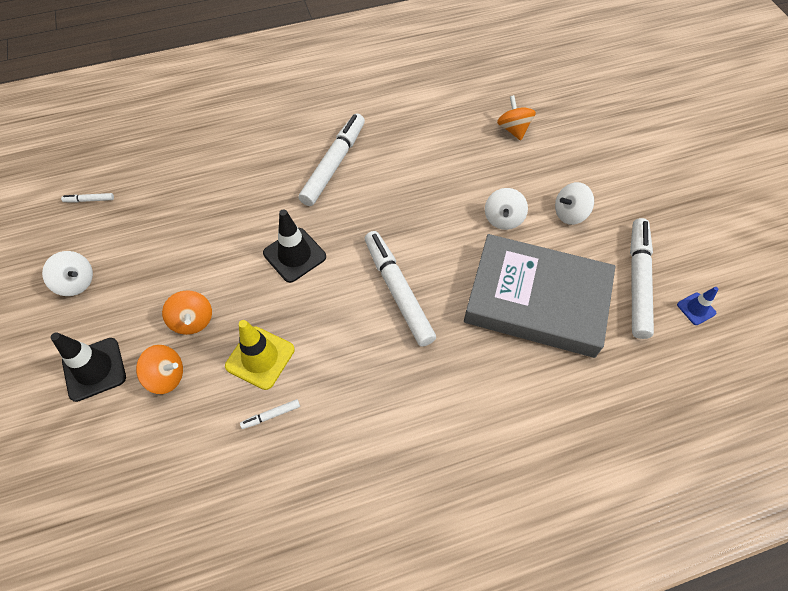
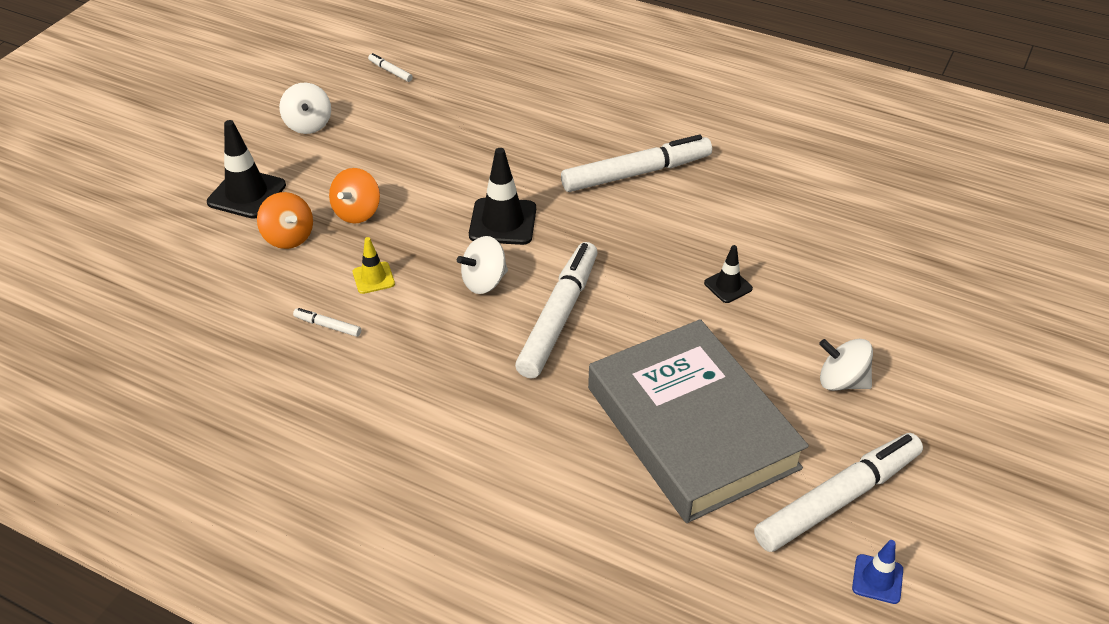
camera: 45 degrees right, 15 degrees down
(260, 358) = (373, 278): yellow traffic cone -> yellow traffic cone, size x0.56
(460, 200) = (728, 286): none -> black traffic cone
(503, 219) = (754, 333): white spinning top -> white spinning top (484, 281)
(513, 129) = (882, 262): orange spinning top -> none

